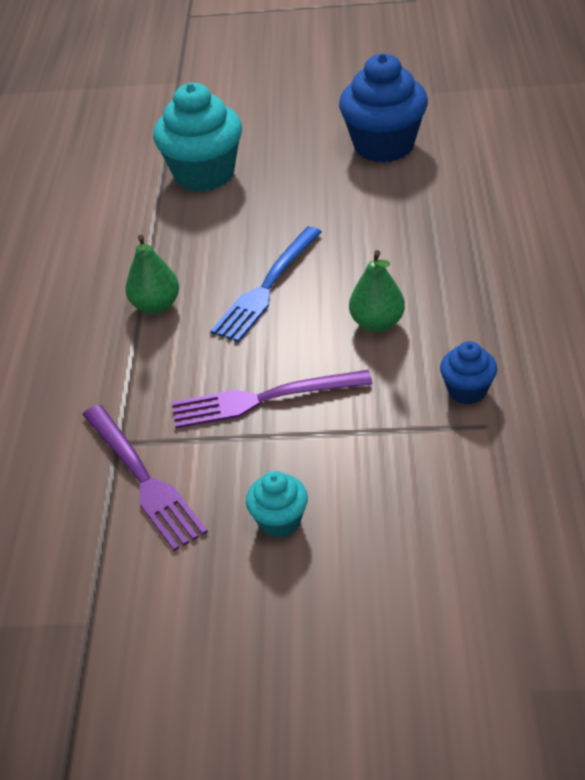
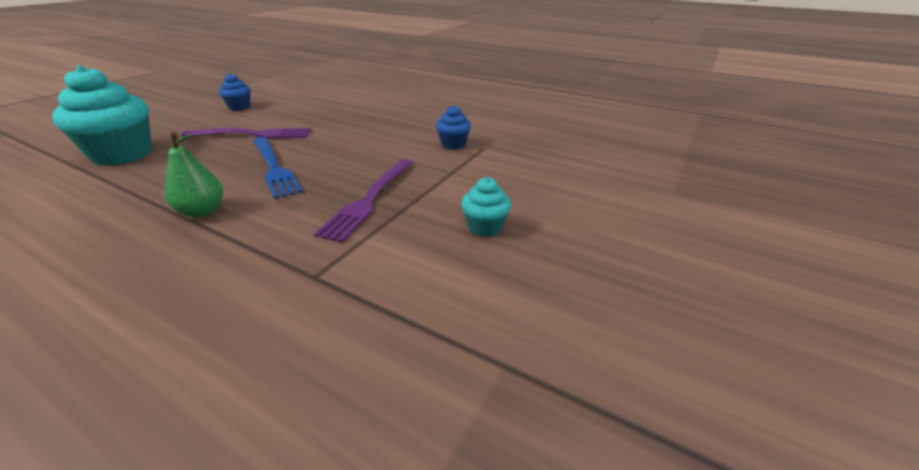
camera: 65 degrees left, 10 degrees down
(144, 480) = (373, 275): purple fork -> purple fork (254, 134)
(377, 323) = (367, 149): green pear -> none
(384, 146) = (239, 107): blue cupcake -> blue cupcake, size x0.50

